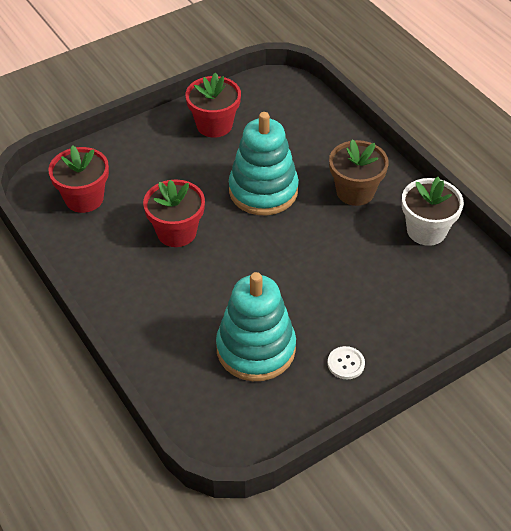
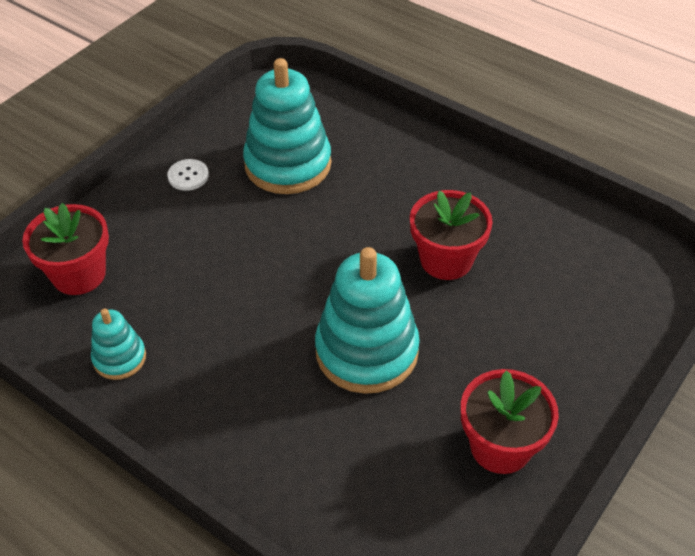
camera: 160 degrees right, 0 degrees up
(84, 198) = (591, 268): red flower pot -> red flower pot (79, 274)
(355, 192) = (235, 390): brown flower pot -> none
(426, 230) = (119, 358): white flower pot -> turquoise stacking toy

